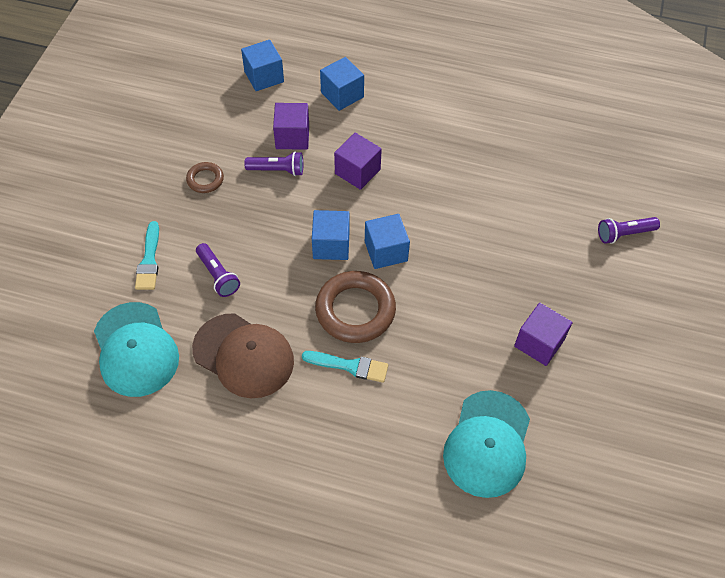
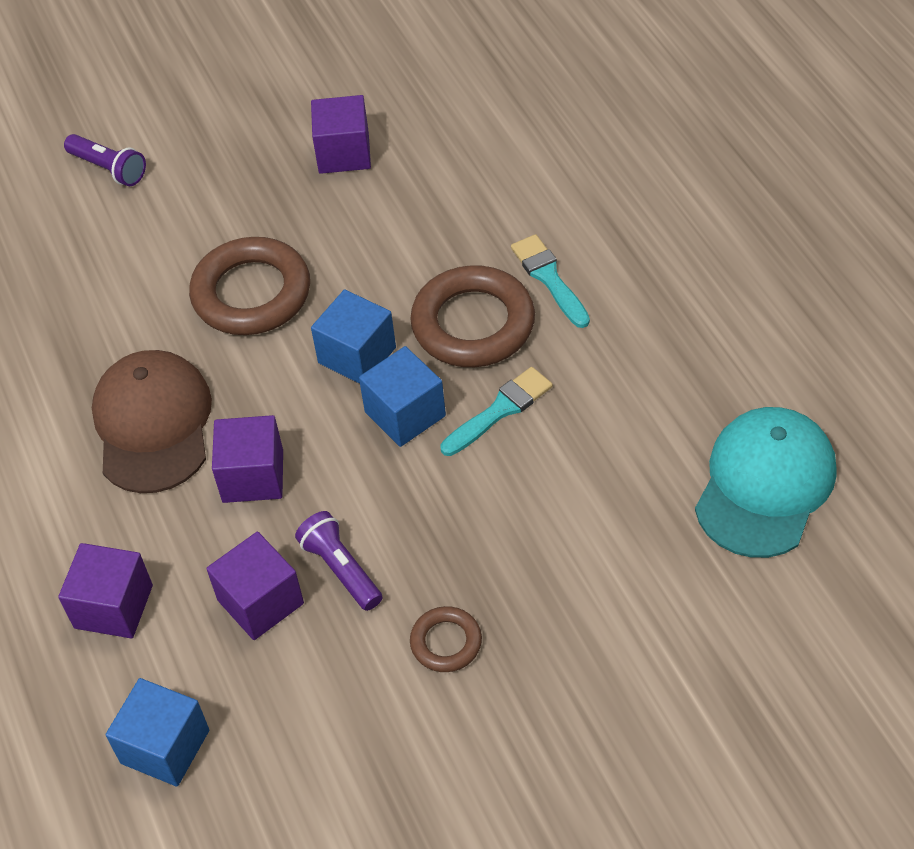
camera: 125 degrees left, 5 degrees down
(149, 260) = (640, 587): turquoise brush -> turquoise brush (500, 410)
(218, 275) = (576, 491): purple flashlight -> none
(243, 355) = (647, 377): brown cap -> brown cap (153, 424)
(342, 95) = (113, 606): blue cube -> purple cube
(470, 237) = (251, 293): none -> brown ring
(487, 444) = (509, 122): turquoise cap -> none

